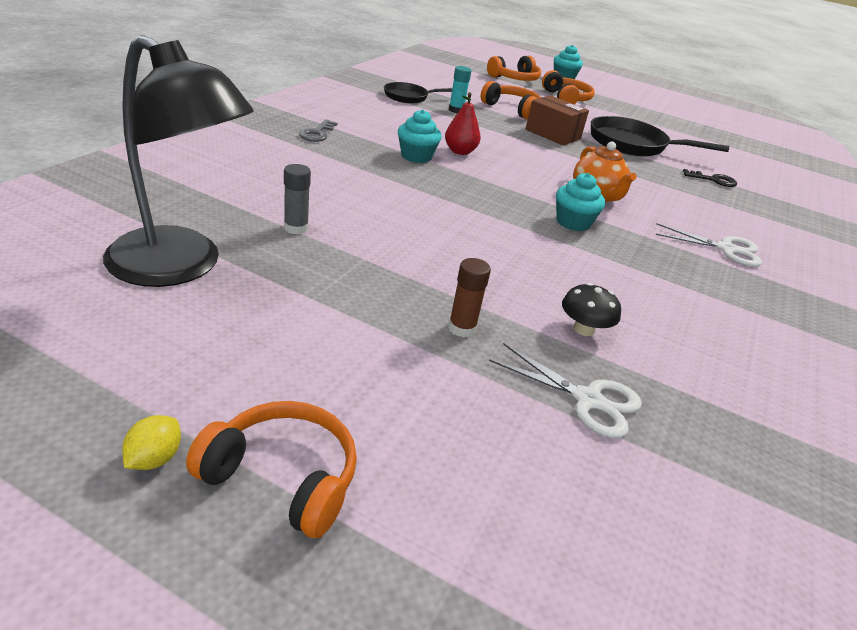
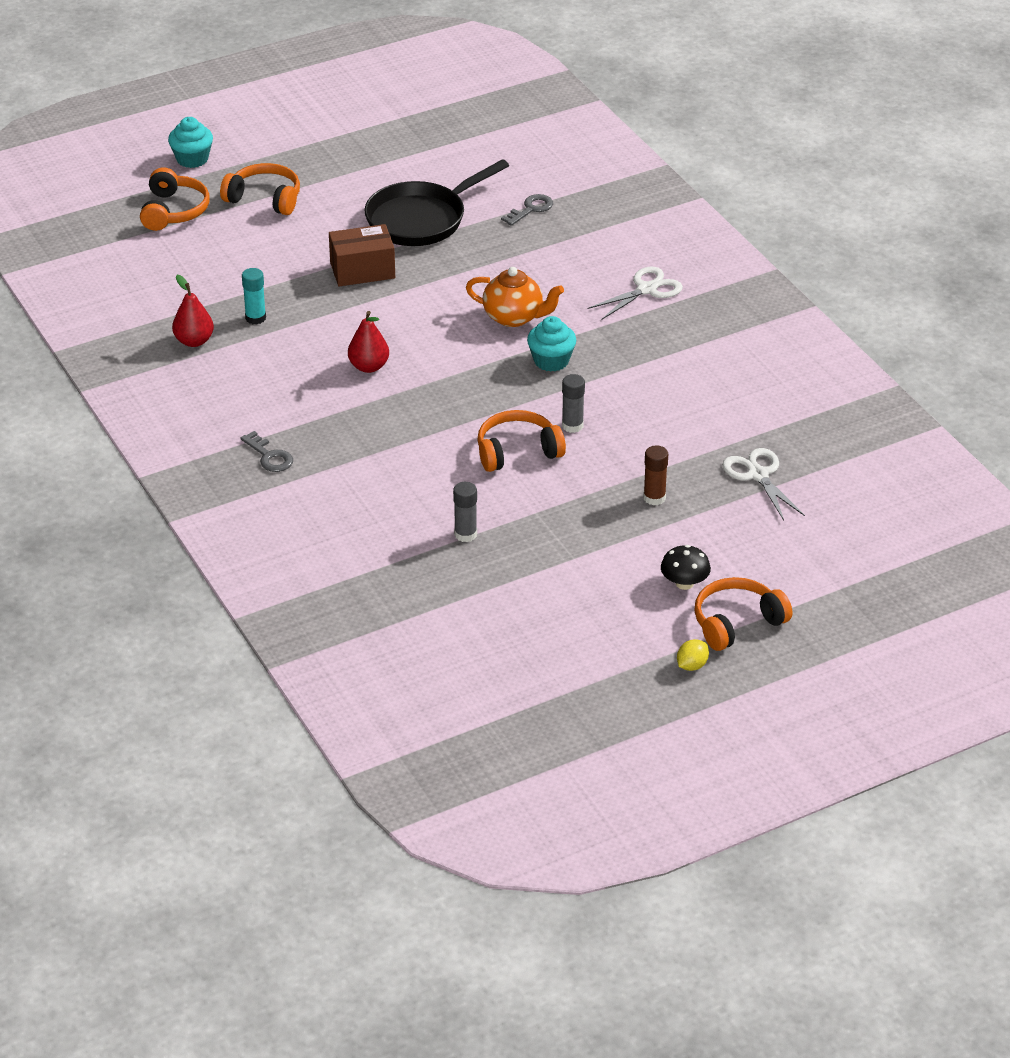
camera: 50 degrees left, 5 degrees up
(154, 458) = (692, 665): yellow lemon -> yellow lemon turned 75 degrees clockwise
(180, 267) = (491, 613): black lamp -> none
(409, 97) = (194, 341): black pan -> red pear
(416, 156) = (364, 404): turquoise cupcake -> none
(508, 251) = (572, 426): none -> grey glue stick
(512, 109) = (274, 266): orange headphones -> orange headphones (517, 451)
(584, 329) = (692, 437): black mushroom -> black mushroom (684, 583)
(587, 400) = (758, 475): white scissors -> white scissors turned 90 degrees counterclockwise
(714, 180) = (531, 209): black key -> grey key

